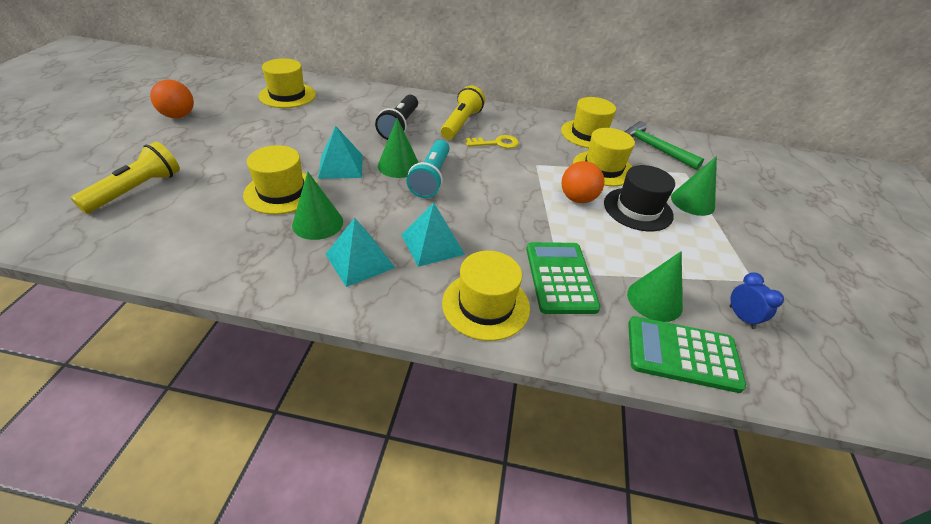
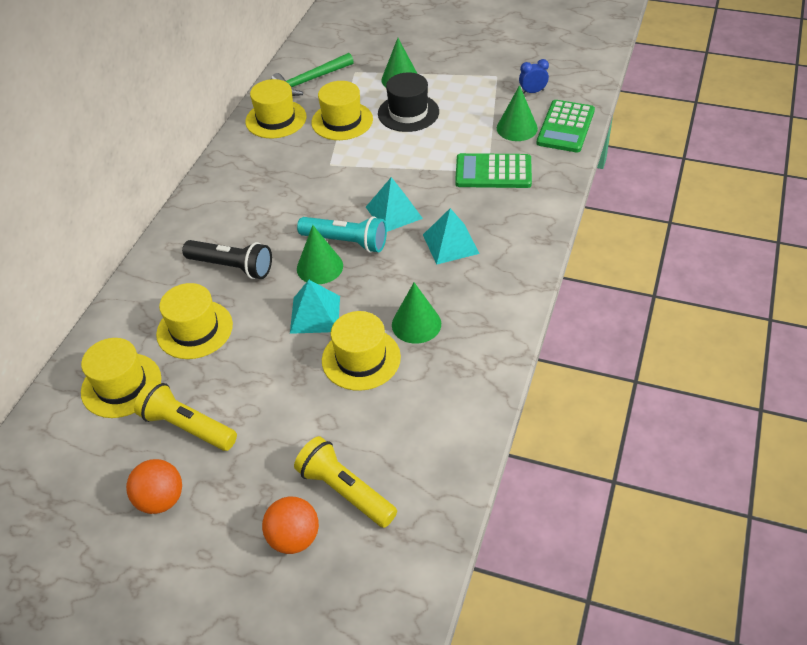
camera: 75 degrees left, 5 degrees up
(360, 261) = (471, 290): turquoise pyramid -> turquoise pyramid (394, 212)
(461, 123) = (235, 214): yellow flashlight -> yellow flashlight (187, 426)
(486, 305) = (523, 216): yellow hat -> yellow hat (194, 329)
(496, 143) = (284, 189): yellow key -> none
(577, 199) = (390, 146): orange ball -> orange ball (294, 538)

